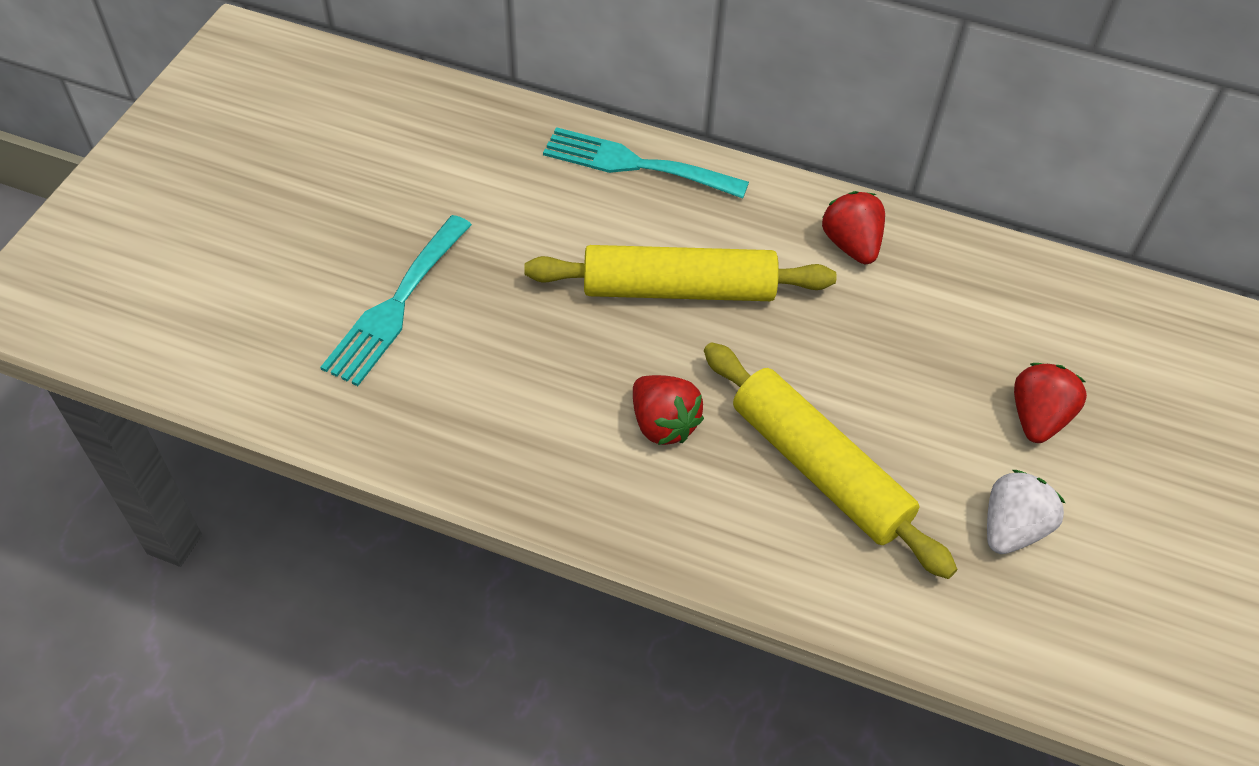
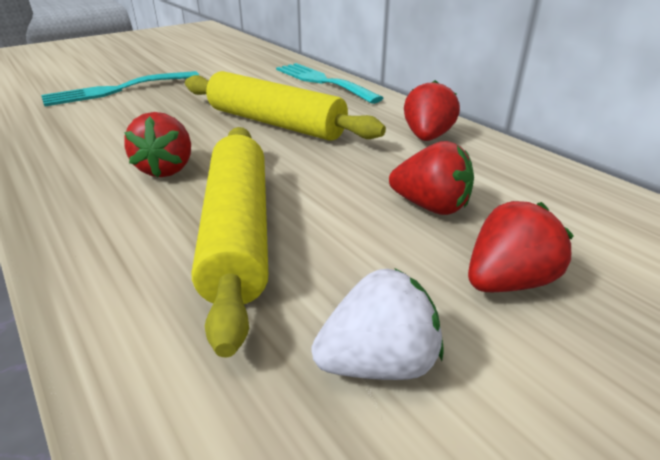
camera: 35 degrees right, 20 degrees down
(933, 358) = (430, 206): none -> red strawberry

